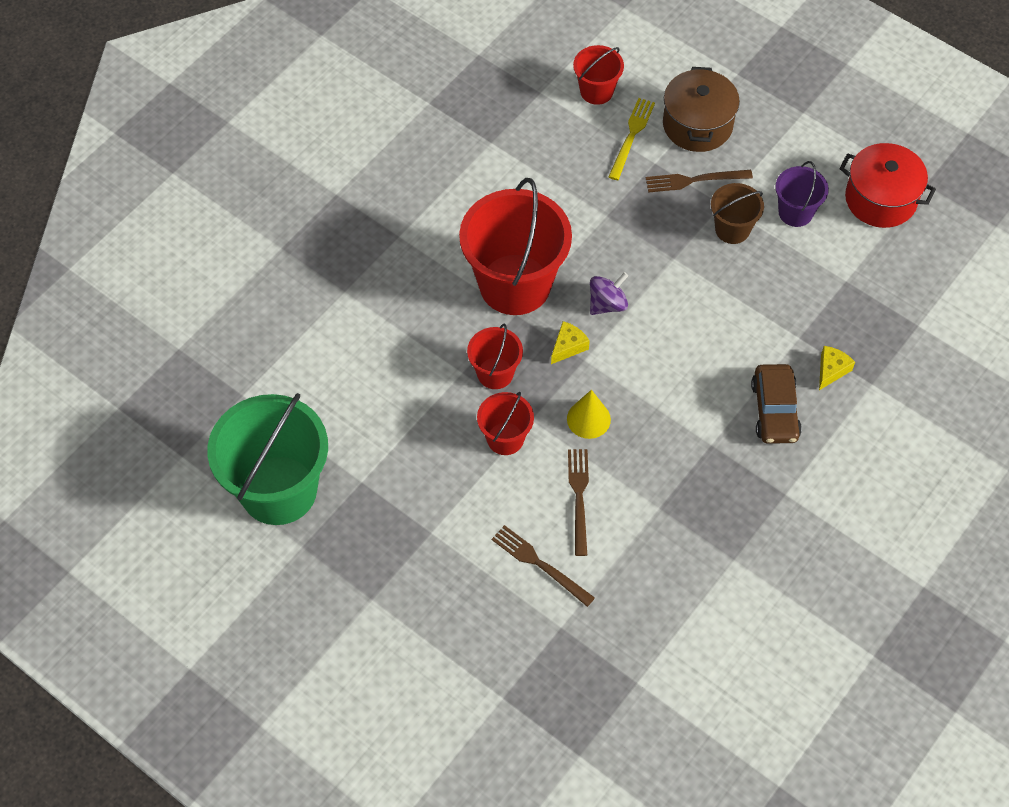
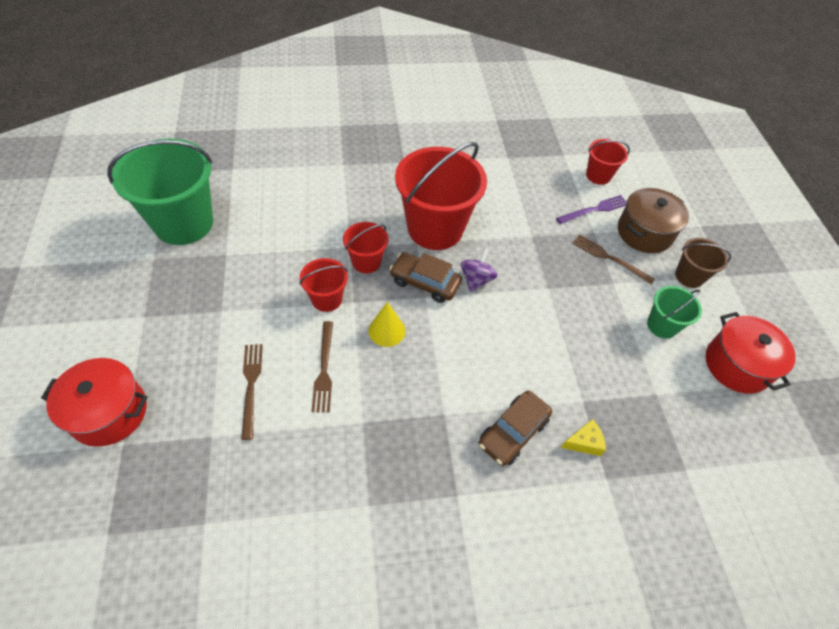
camera: 40 degrees right, 5 degrees down
(457, 689) = (109, 412): none -> red pot
(568, 346) = (425, 282): yellow cheese -> brown car
(579, 497) = (324, 369): brown fork -> brown fork turned 135 degrees clockwise
(607, 304) = (476, 279): purple spinning top -> purple spinning top turned 75 degrees counterclockwise
(631, 136) = (594, 210): yellow fork -> purple fork
(732, 229) = (605, 302): brown bucket -> brown bucket (689, 276)
(795, 212) = (662, 325): purple bucket -> green bucket

